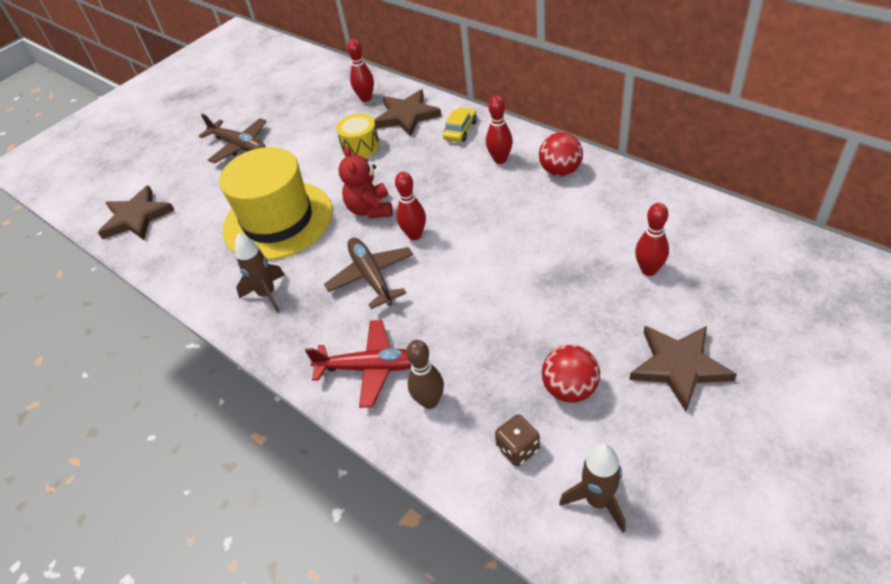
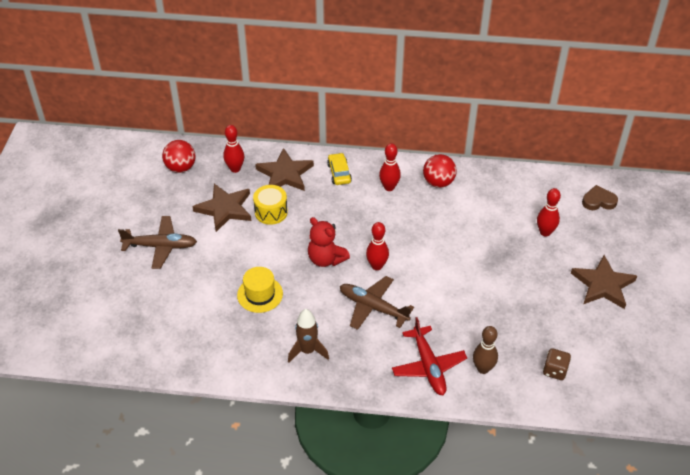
camera: 40 degrees left, 0 degrees up
(136, 217) = (129, 339): brown star -> brown star (225, 209)
(278, 220) = (260, 294): yellow hat -> yellow hat, size x0.48
(371, 368) = (428, 366): red plane -> red plane turned 105 degrees clockwise
(570, 389) = (556, 324): red ball -> red ball (181, 168)
(597, 501) = (615, 377): brown rocket -> none
(758, 258) = (598, 201): none -> brown heart

